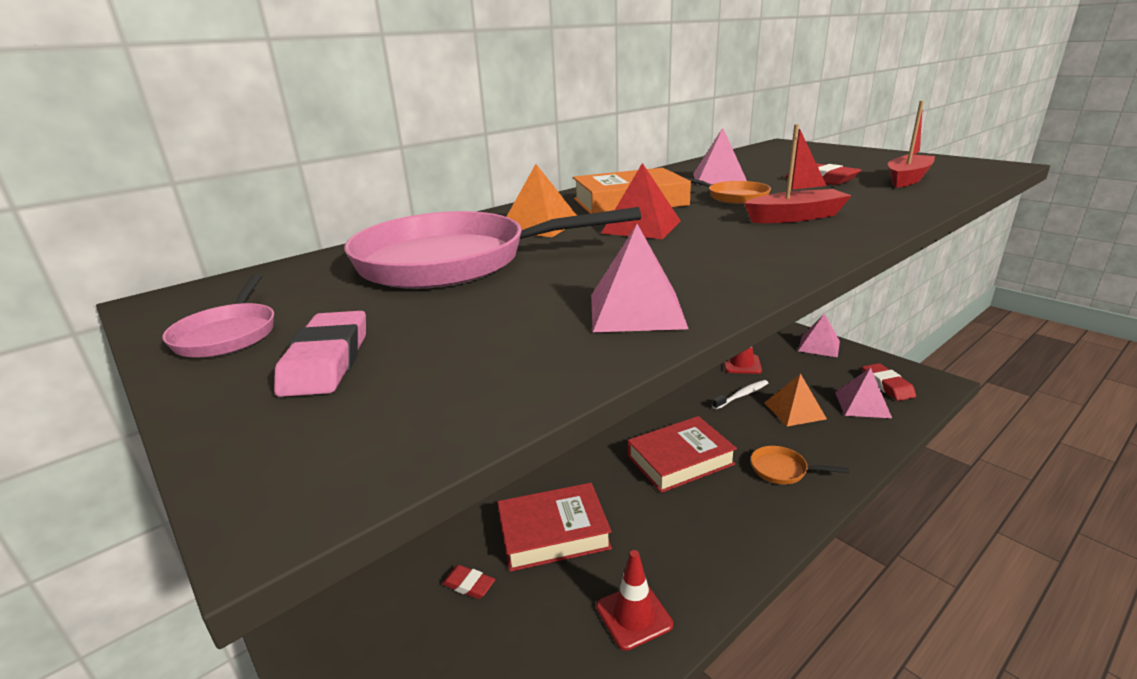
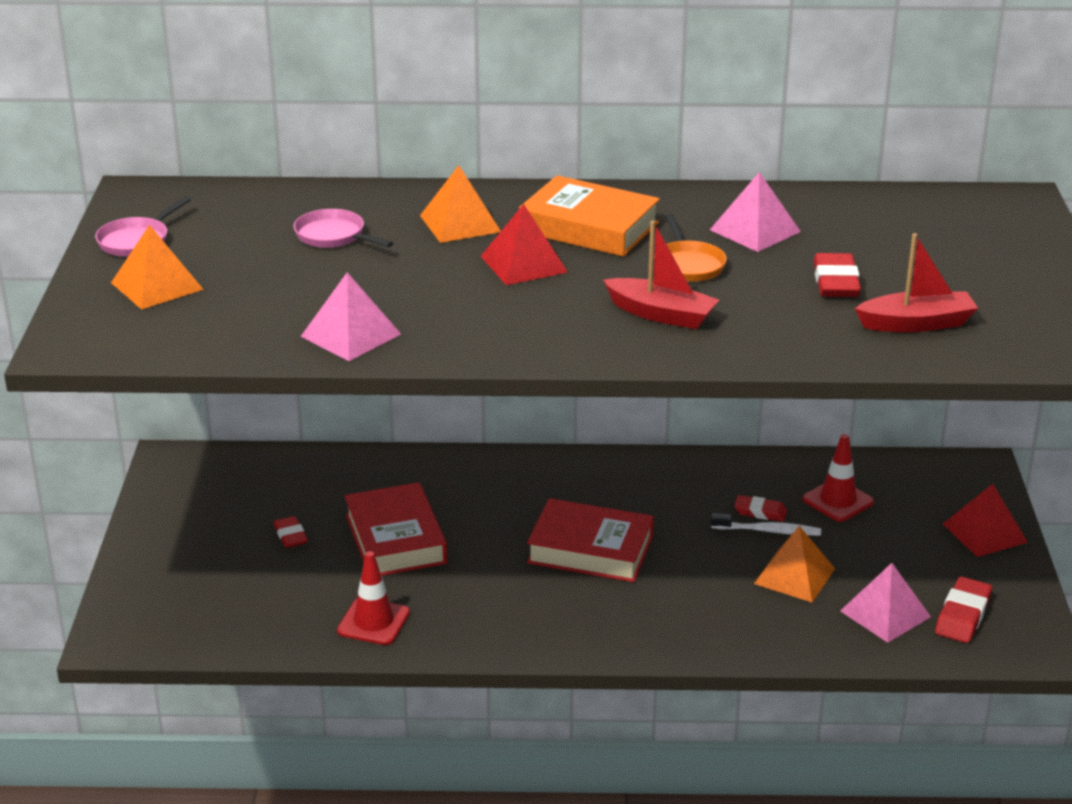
camera: 40 degrees right, 5 degrees up
(326, 361) = (156, 286): pink eraser -> orange pyramid
(453, 261) = (333, 236): pink pan -> pink pan, size x0.45
(553, 533) = (395, 539): red book -> red book turned 45 degrees clockwise
(721, 388) = (760, 512): none -> red eraser
(782, 470) = (670, 612): orange pan -> none
(819, 346) = (984, 533): pink pyramid -> red pyramid

